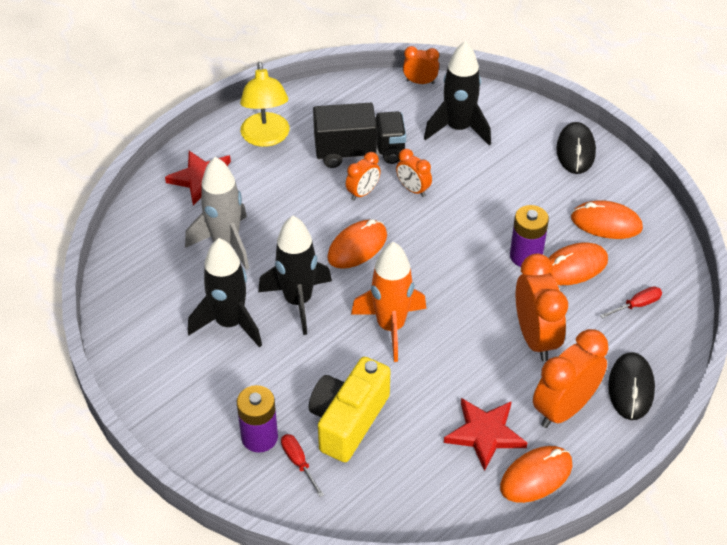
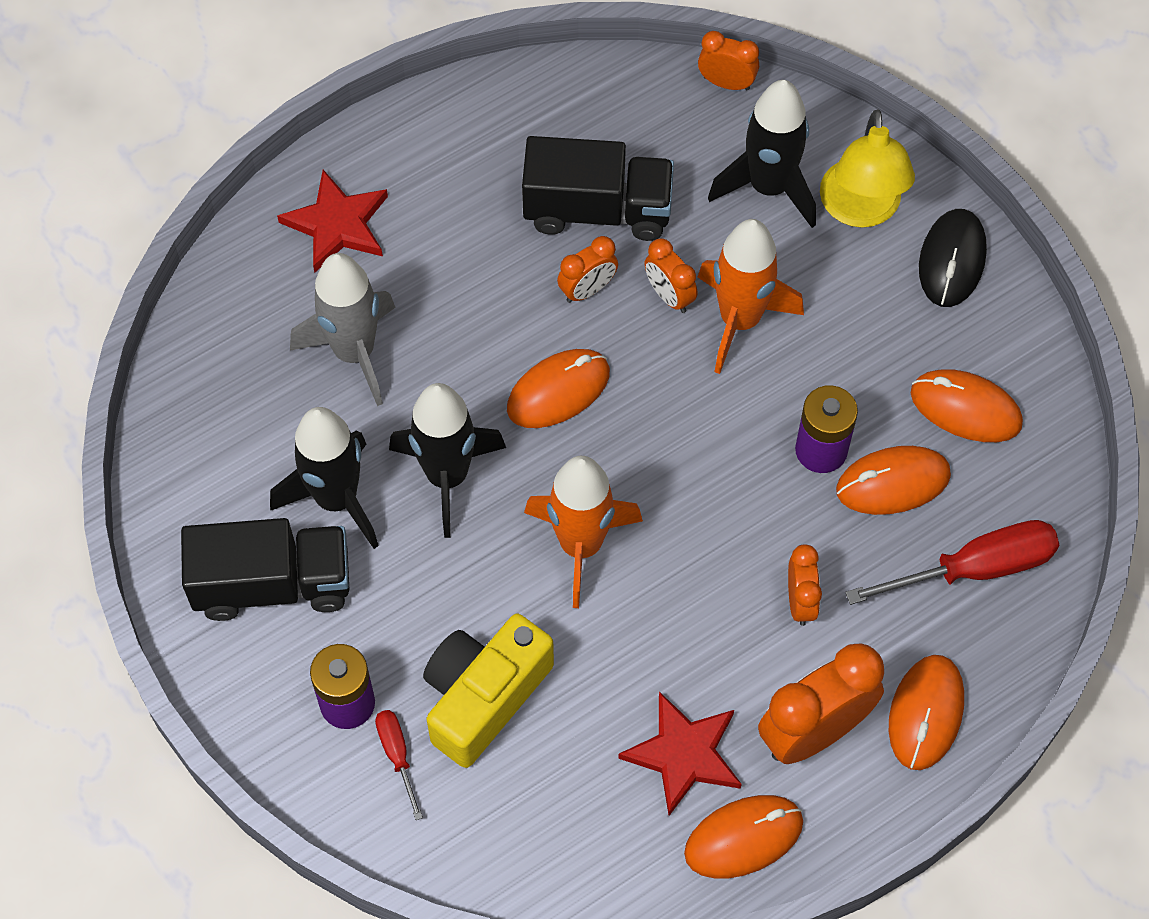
camera: 10 degrees right, 15 degrees up
(197, 376) = (273, 583): none -> black truck
(266, 138) = (452, 158): yellow lamp -> yellow lamp (860, 209)
(459, 196) = (740, 320): none -> orange rocket
(535, 338) = (800, 601): orange clock -> orange clock, size x0.54
(631, 388) = (925, 713): black mouse -> orange mouse
(637, 305) = (974, 568): red screwdriver -> red screwdriver, size x1.95

